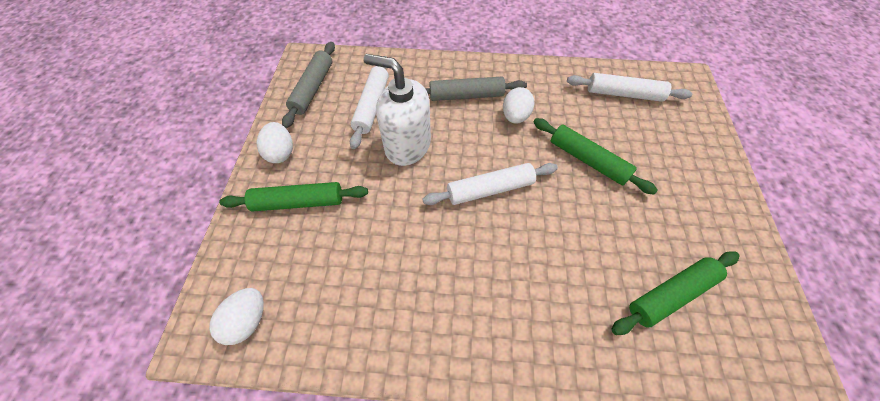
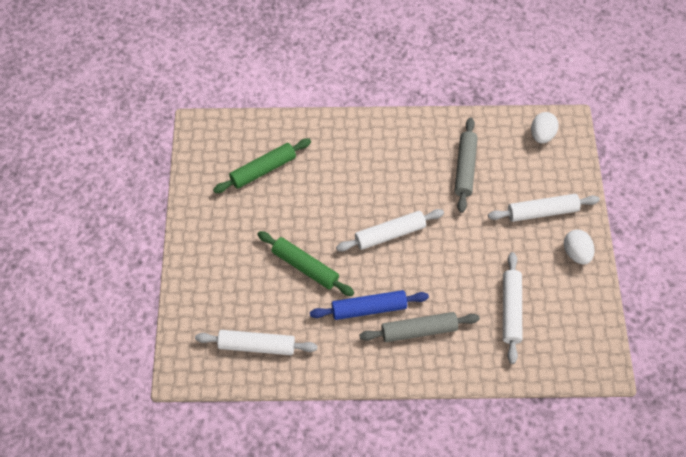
camera: 175 degrees right, 0 degrees up
(299, 202) = (542, 212): green rolling pin -> white rolling pin
(313, 88) = (577, 327): grey rolling pin -> grey rolling pin (465, 168)
(407, 145) = (466, 269): white soap dispenser -> none
(515, 116) = (369, 309): white egg -> blue rolling pin

